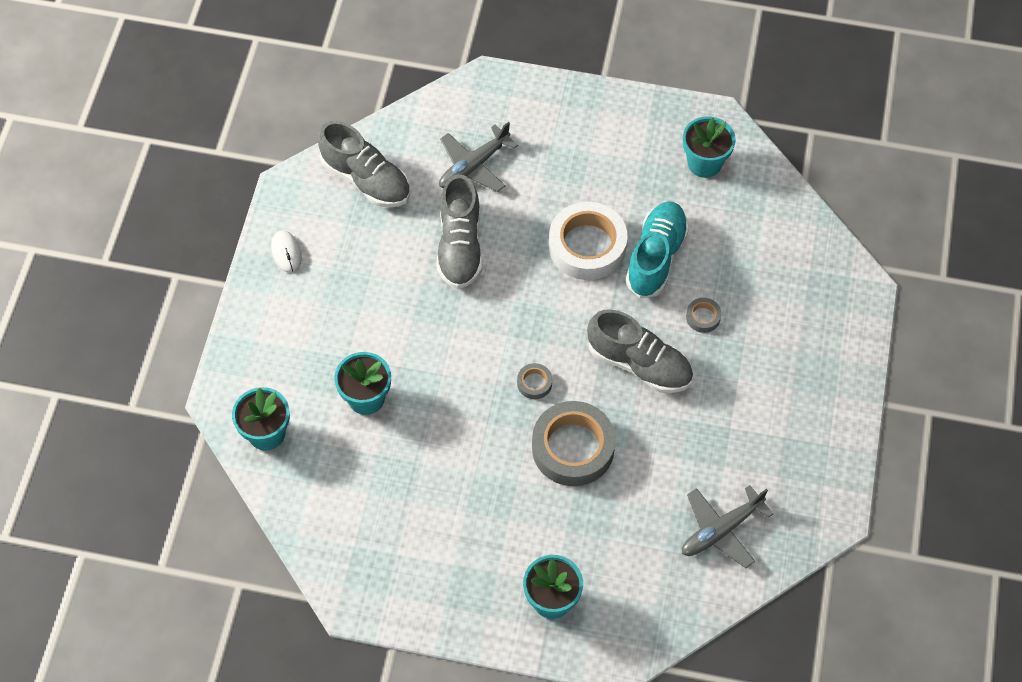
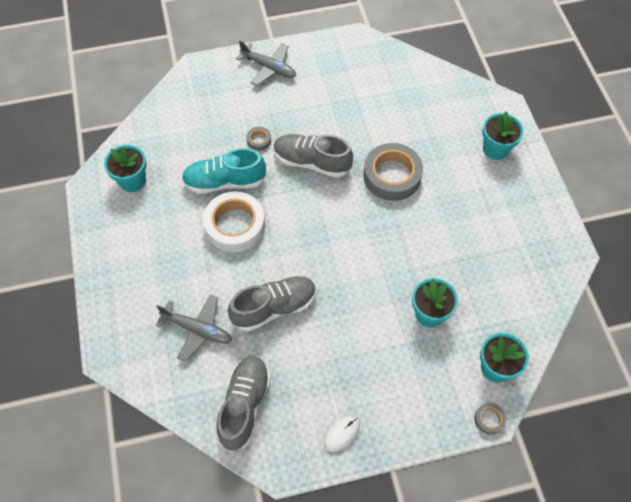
camera: 115 degrees left, 0 degrees up
(534, 383) = (359, 215): grey tape -> grey tape (489, 419)
(639, 364) = (312, 162): grey shoe -> grey shoe turned 75 degrees counterclockwise
(721, 530) = (399, 85): grey plane -> grey plane (269, 68)

